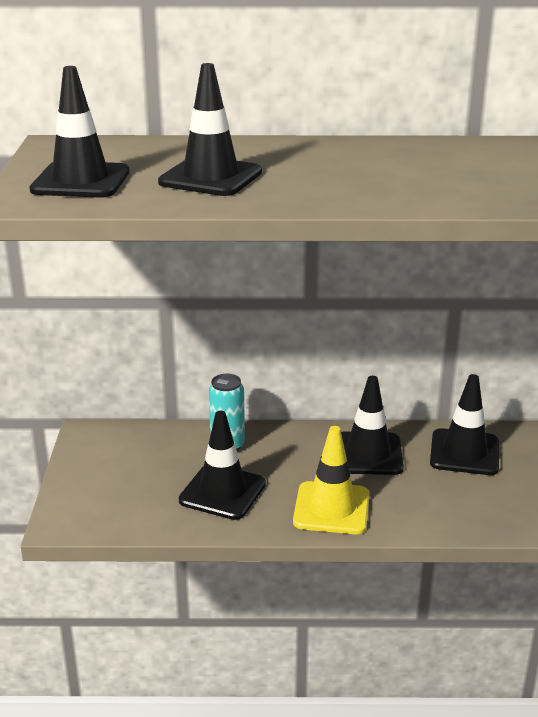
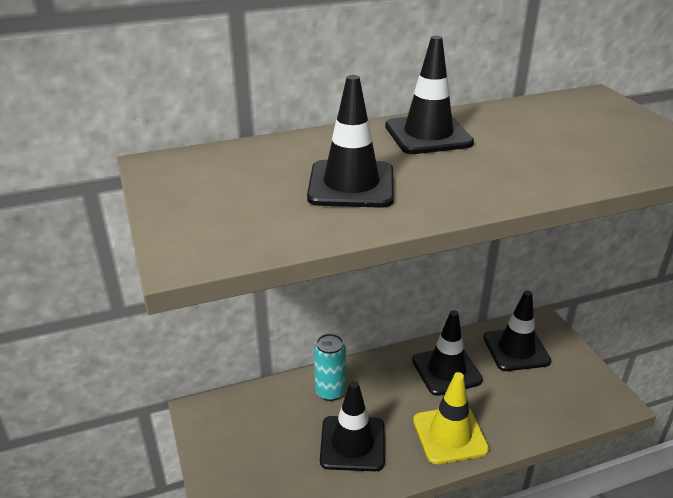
camera: 20 degrees left, 5 degrees up
(81, 181) = (227, 213): black traffic cone -> black traffic cone (428, 135)

